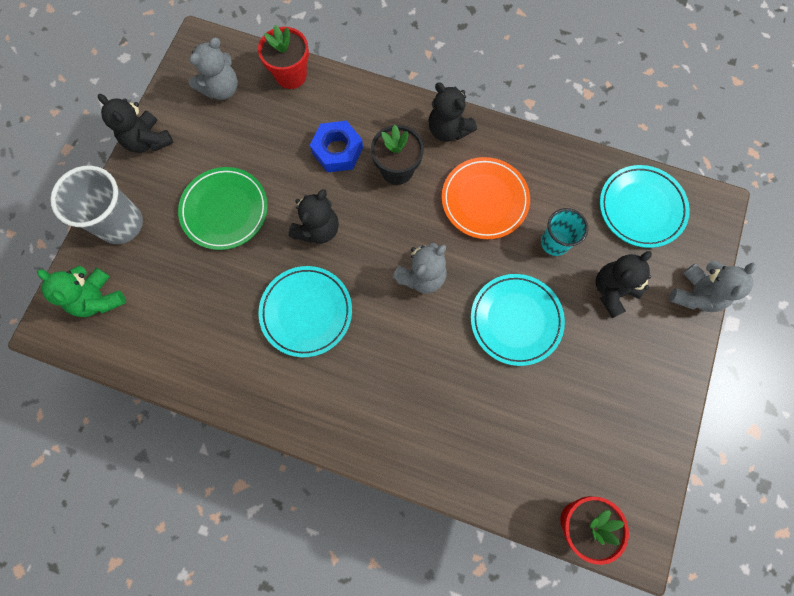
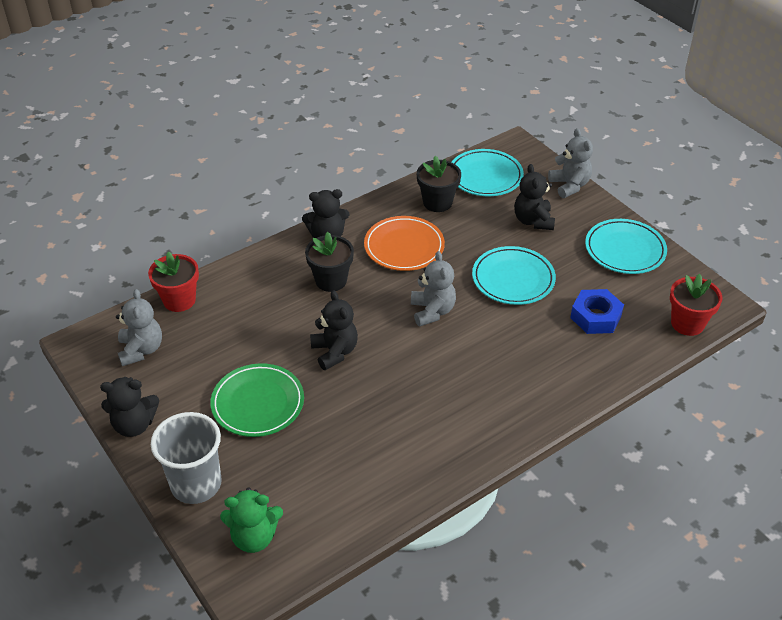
camera: 55 degrees left, 30 degrees down
(306, 312) = (400, 395): turquoise plate -> turquoise plate (625, 250)
(337, 150) = (278, 306): blue nut -> blue nut (595, 317)
(554, 242) = (471, 229): turquoise cup -> none
(567, 190) = (437, 202): none -> black flower pot

